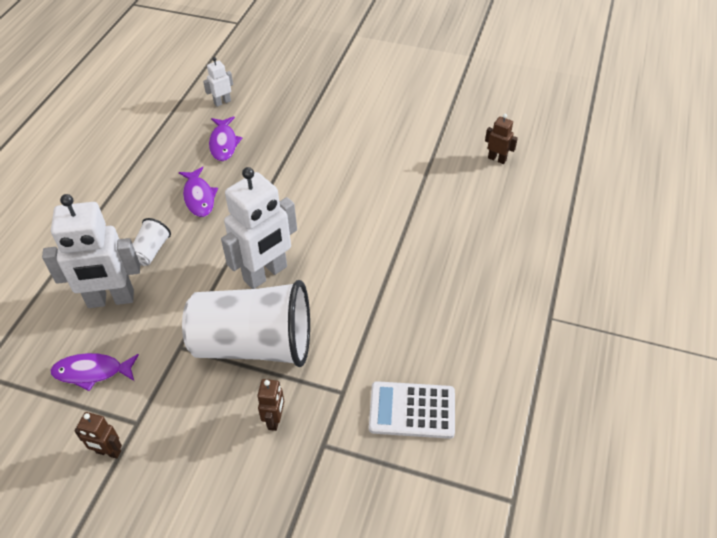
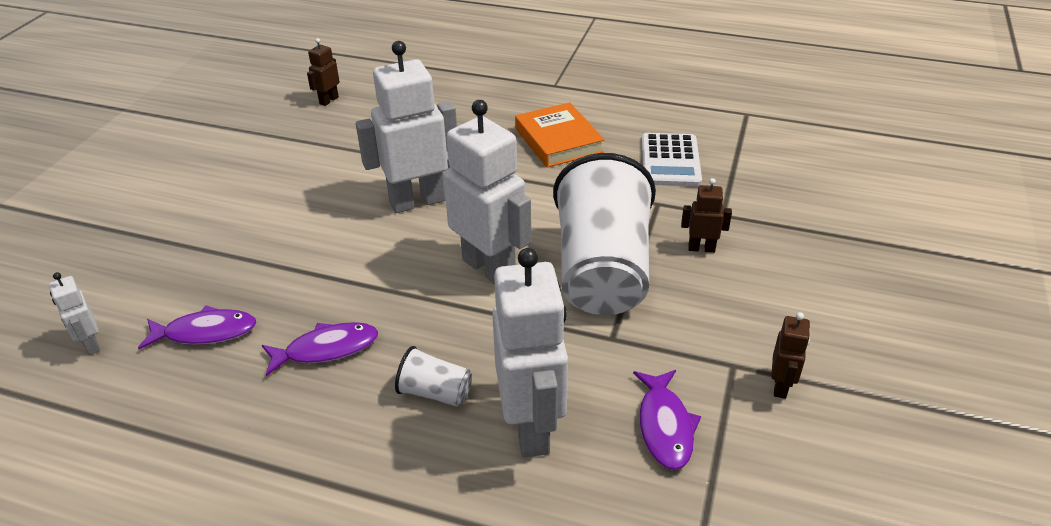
camera: 90 degrees left, 10 degrees down
(350, 227) = (417, 201): none -> white robot
(444, 319) = (558, 140): none -> orange book

